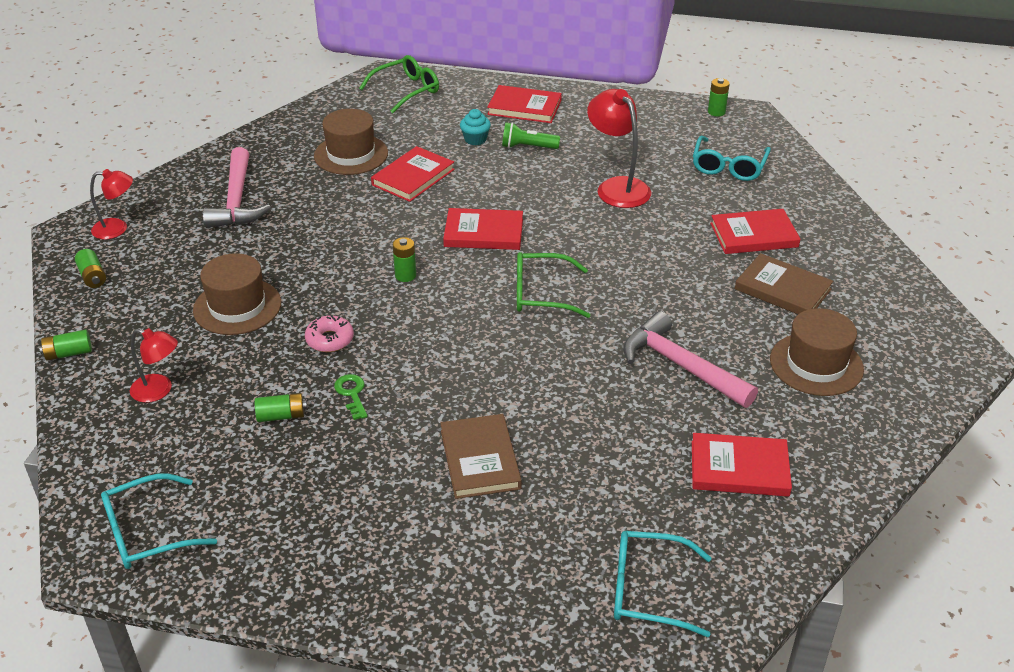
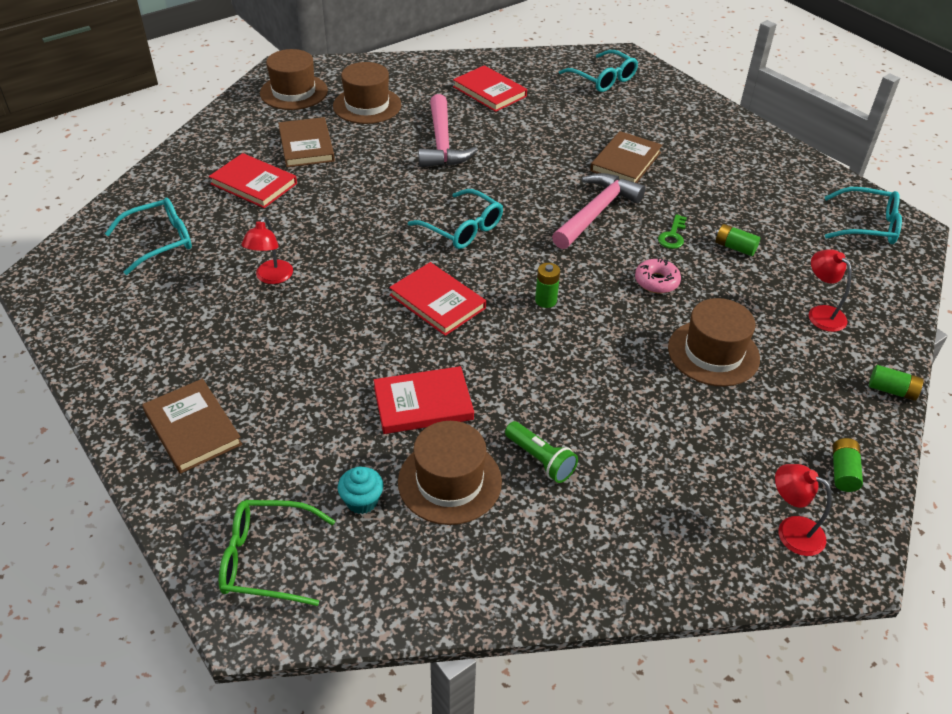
camera: 140 degrees left, 5 degrees up
(237, 201) = (630, 489): pink hammer -> pink hammer (596, 212)
(475, 139) = (303, 415): turquoise cupcake -> turquoise cupcake (362, 501)
(524, 107) = (193, 428): red book -> brown book
(527, 147) = (272, 370): green flashlight -> green flashlight (540, 460)
(541, 294) = (462, 228): green glasses -> turquoise glasses
(617, 187) = (271, 277): red lamp -> red lamp, size x0.63
(716, 112) = (54, 298): green battery -> none
(903, 335) = (294, 92): none -> brown hat

